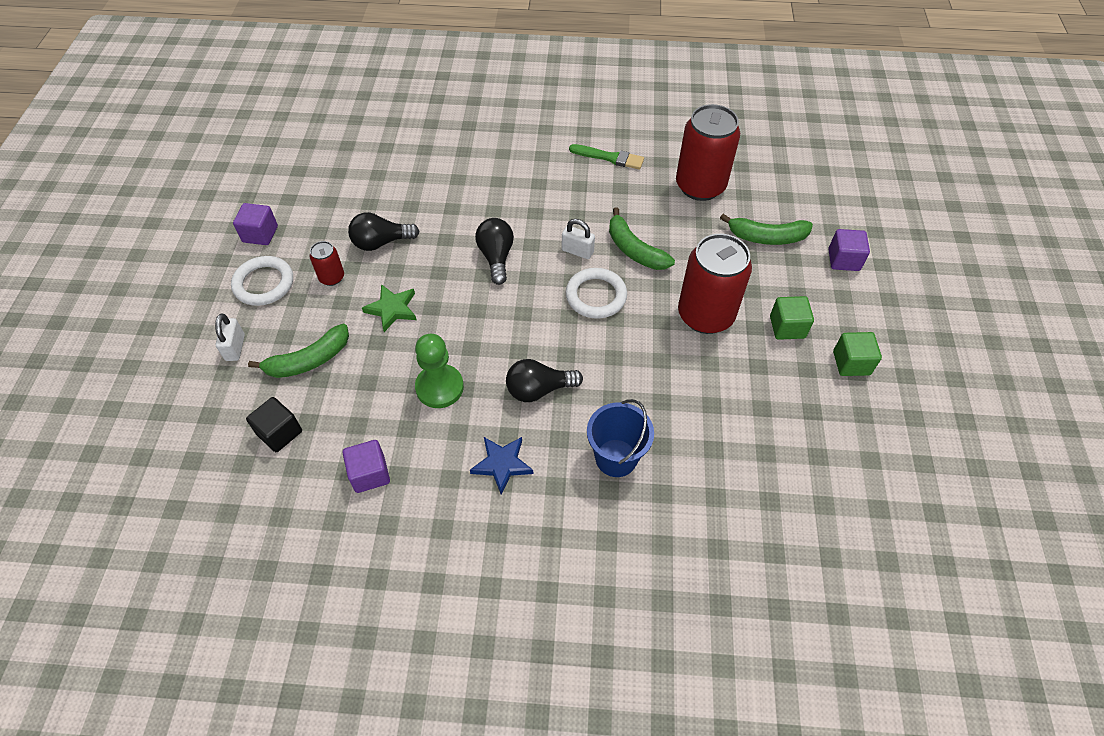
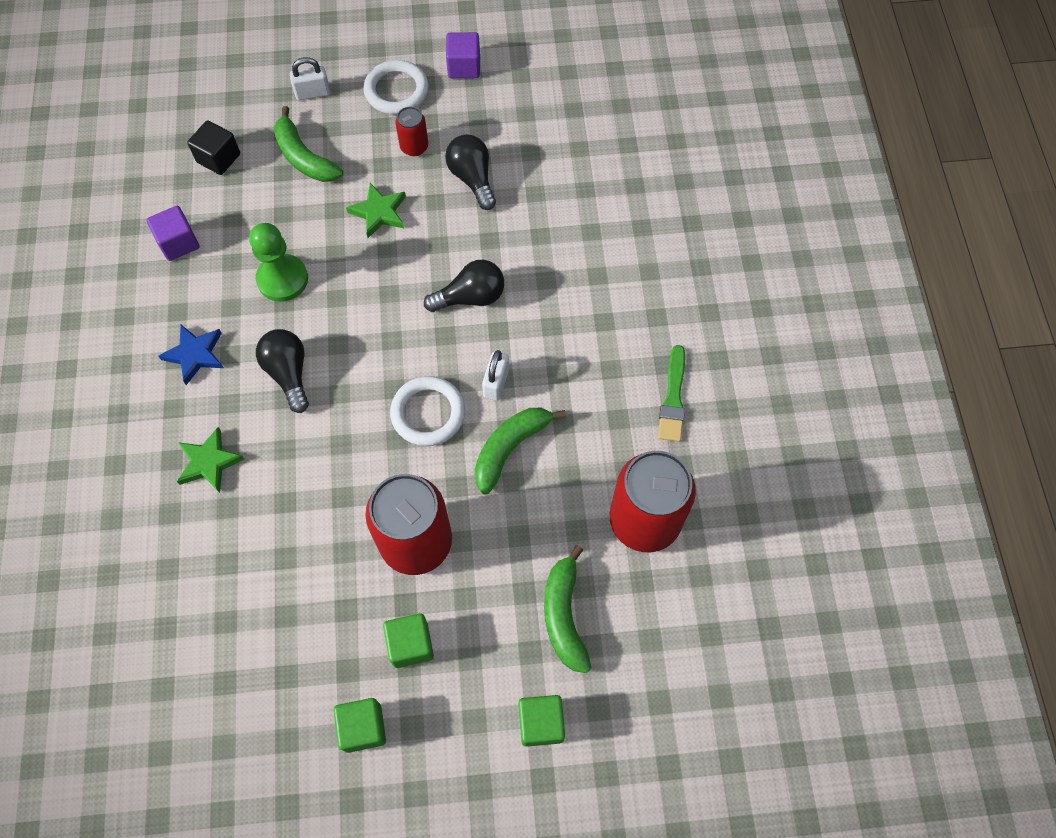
camera: 80 degrees right, 10 degrees up
(616, 458) = (209, 462): blue bucket -> green star
(843, 260) = (541, 723): purple cube -> green cube

